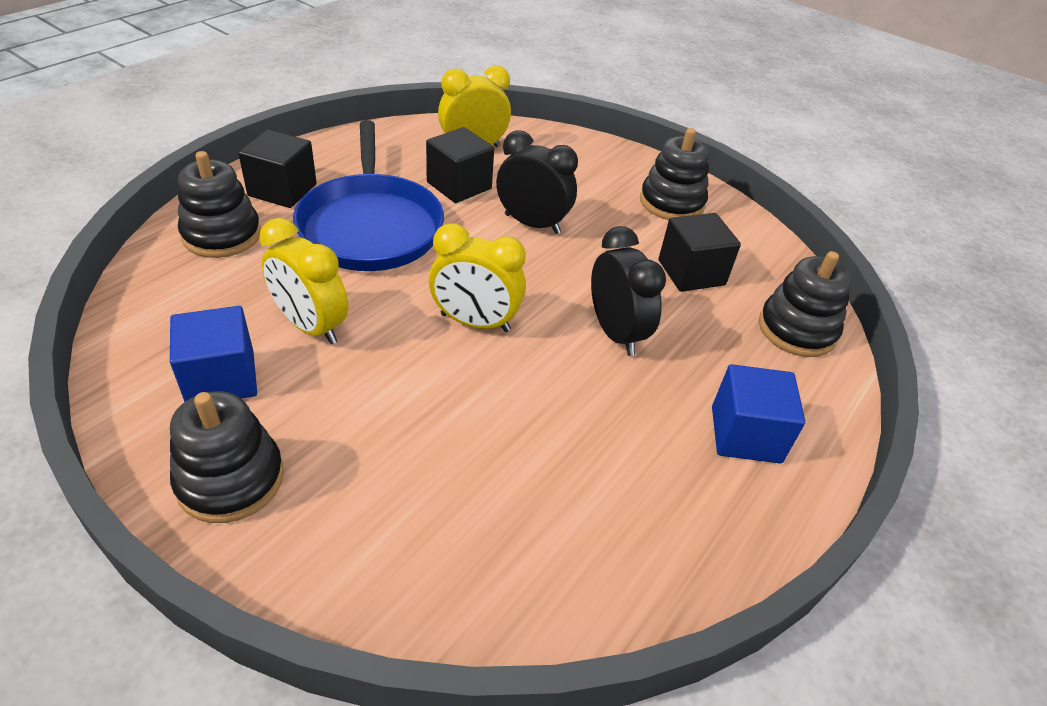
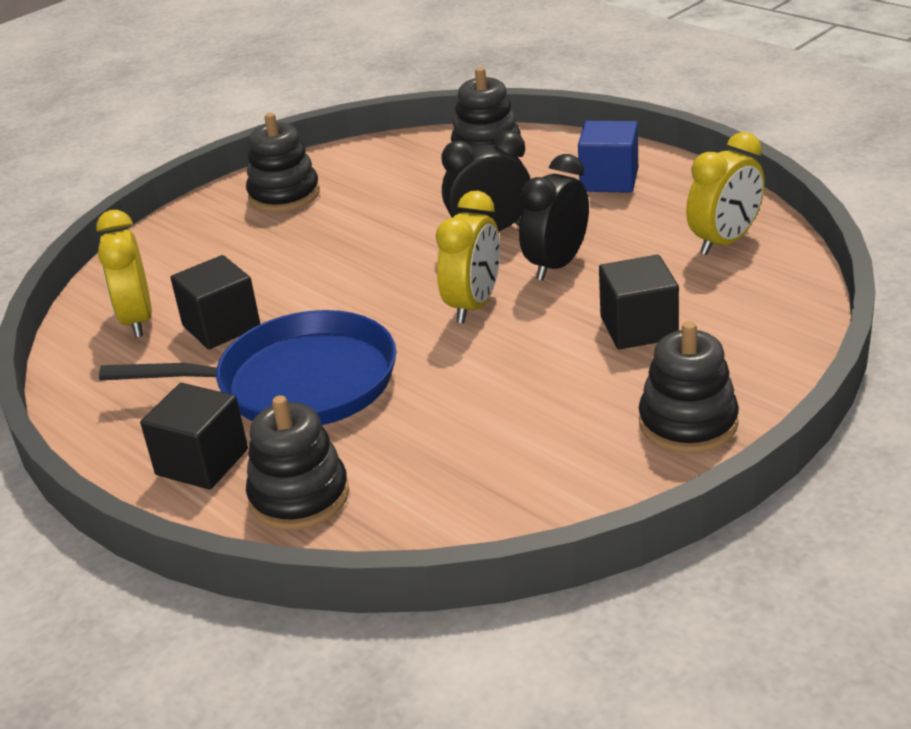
camera: 75 degrees left, 10 degrees down
(221, 379) = (559, 452): blue cube -> none
(311, 326) = (478, 404): yellow clock -> yellow clock (724, 242)
(532, 224) = (309, 276): black clock -> black clock (556, 265)
(691, 272) = (403, 191): black cube -> black cube (638, 328)

